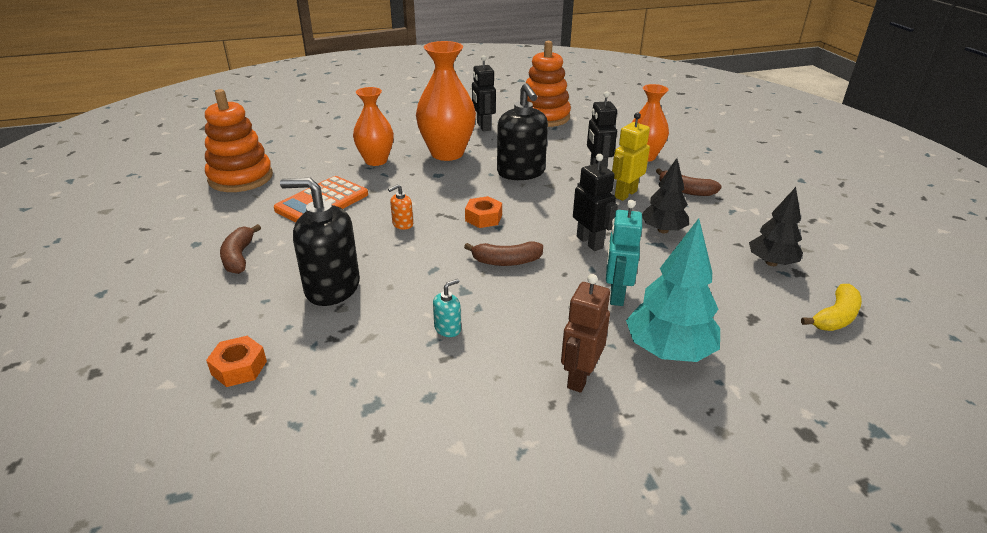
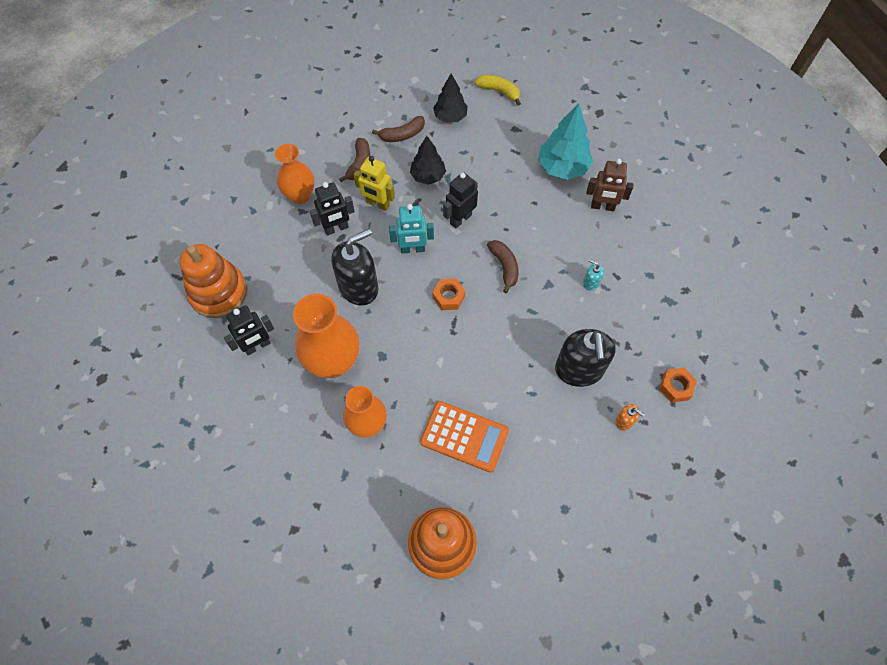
camera: 105 degrees left, 30 degrees up
(239, 257) = (569, 459): brown banana -> brown banana (402, 135)
(402, 224) = (478, 354): orange soap dispenser -> orange soap dispenser (624, 421)
(616, 295) = (519, 197): turquoise robot -> turquoise robot (413, 249)

